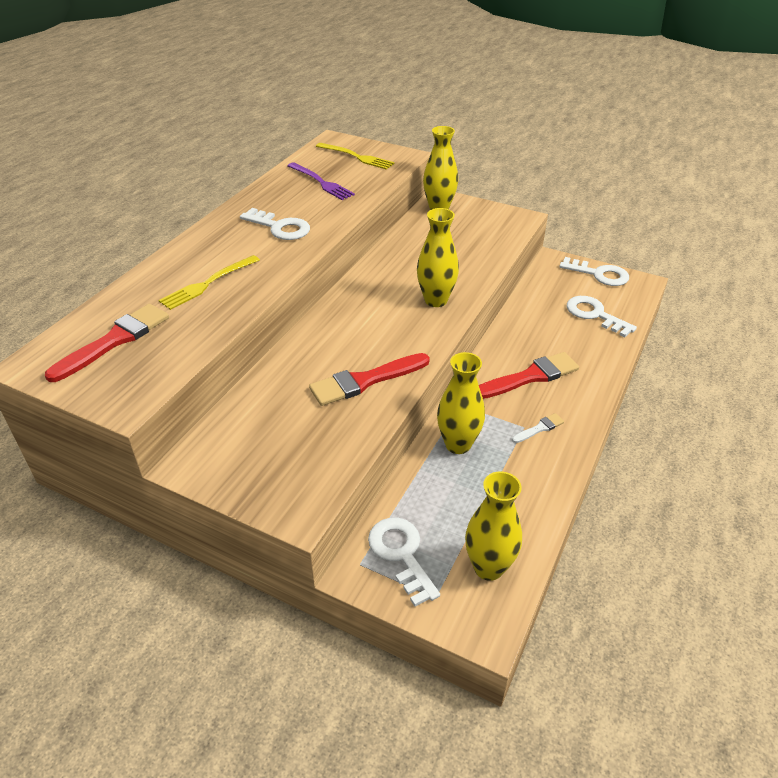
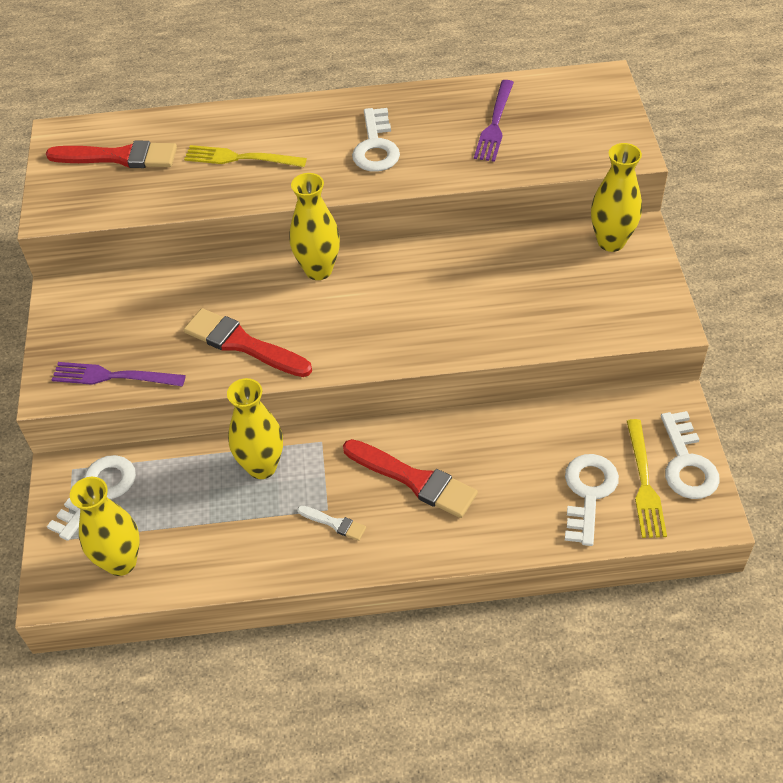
camera: 60 degrees right, 10 degrees up
(324, 466) = (112, 376): none -> purple fork
(357, 157) = (583, 119): yellow fork -> yellow fork (644, 484)
(436, 300) = (417, 330): yellow vase -> yellow vase (318, 270)

